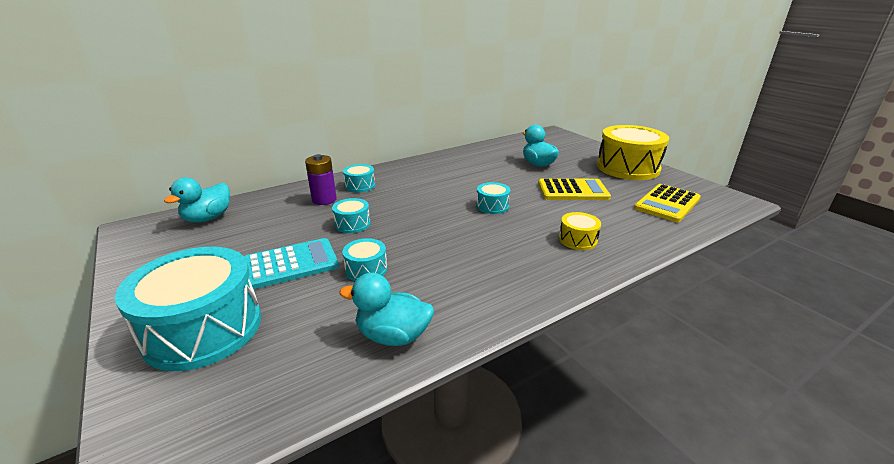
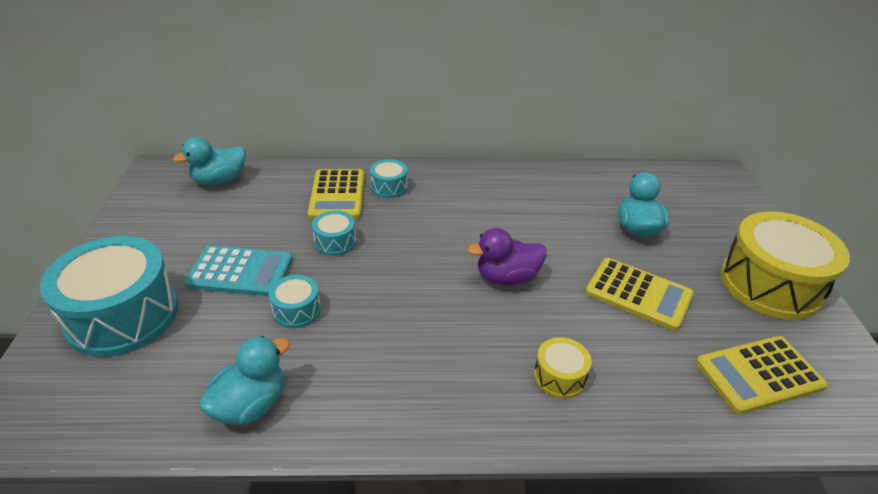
camera: 30 degrees right, 10 degrees up
(324, 200) = (337, 195): purple battery -> yellow calculator
(393, 336) = (251, 405): turquoise duck -> turquoise duck turned 90 degrees clockwise
(492, 206) = (507, 277): turquoise drum -> purple duck

